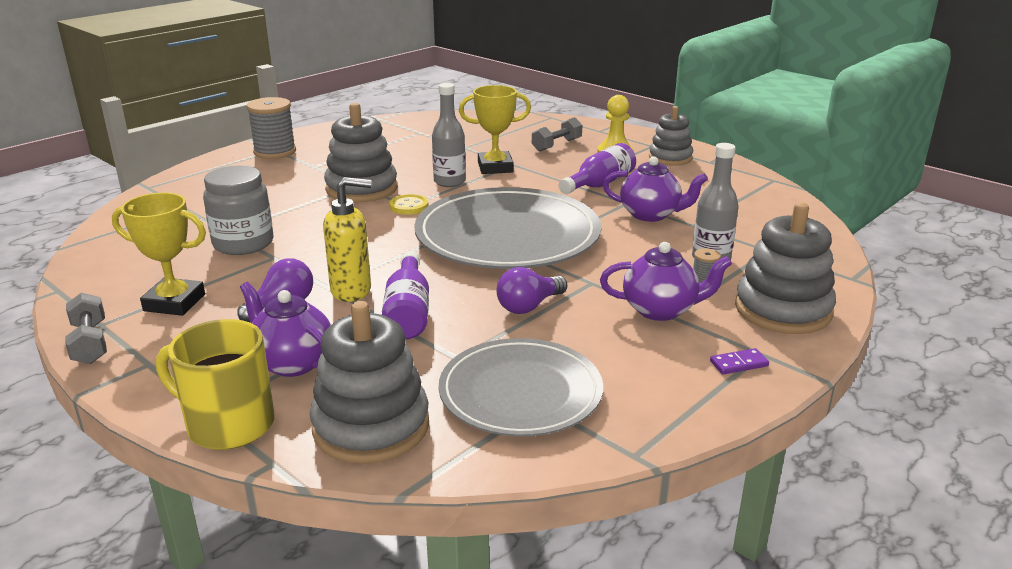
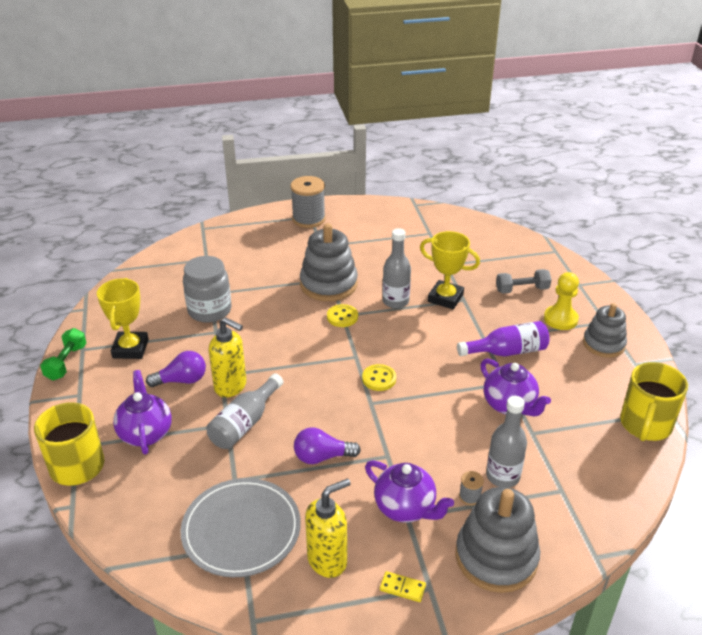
camera: 35 degrees right, 10 degrees up
(90, 343) = (66, 362): grey dumbbell -> green dumbbell
(174, 303) = (130, 349): yellow trophy -> yellow trophy turned 45 degrees clockwise
(371, 426) = (139, 508): grey stacking toy -> none
(408, 312) = (245, 423): purple bottle -> grey bottle
(507, 235) = (379, 379): grey plate -> yellow button
(643, 375) = (328, 560): none -> yellow soap dispenser
(738, 364) = (402, 588): purple domino -> yellow domino
(770, 192) = (645, 425): none -> yellow mug

